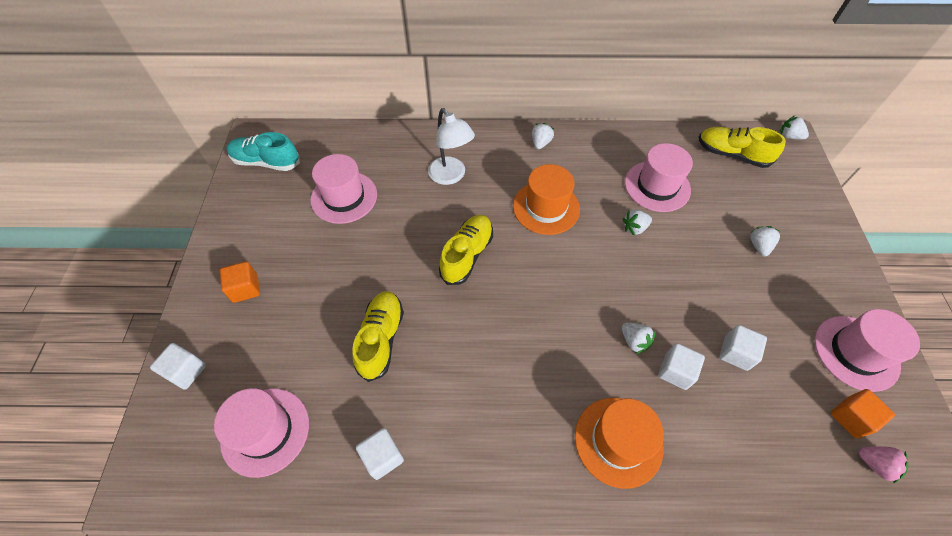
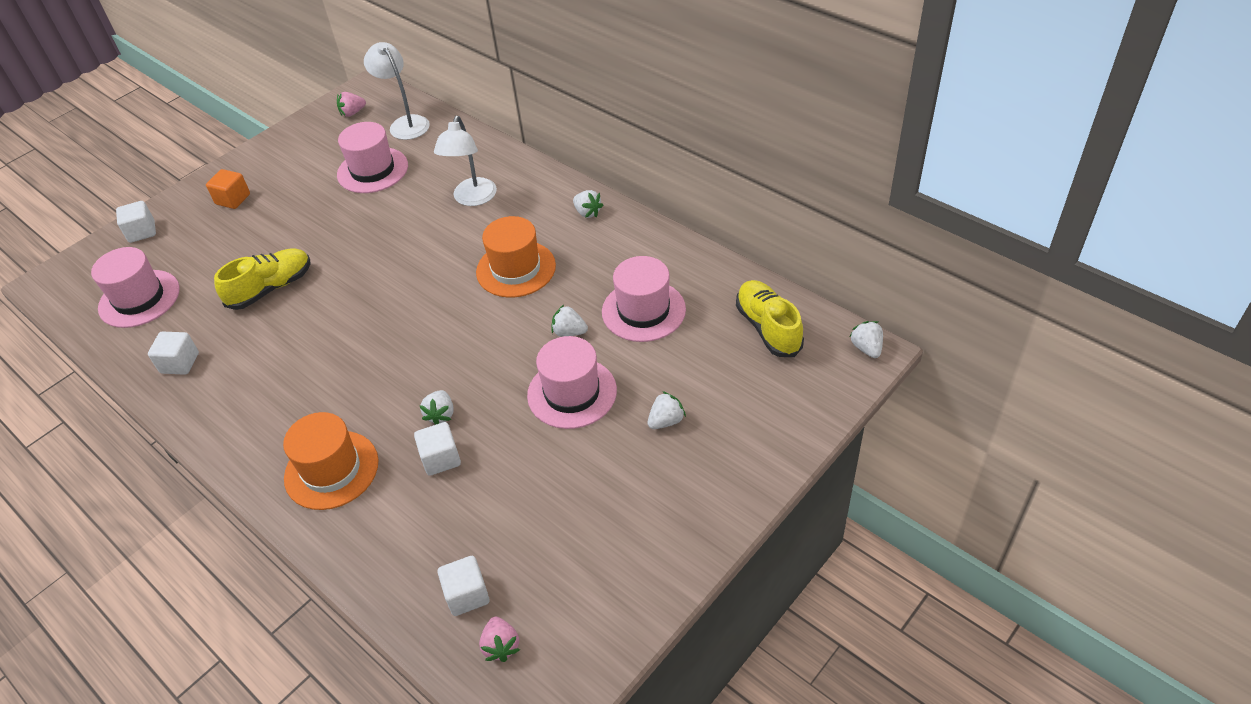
camera: 45 degrees right, 10 degrees down
(266, 162) = (352, 113): turquoise shoe -> pink strawberry
(324, 148) = (405, 123): none -> white lamp
(467, 255) = (403, 267): yellow shoe -> none
(540, 143) = (587, 212): white strawberry -> white strawberry turned 75 degrees clockwise
(735, 353) = (510, 483): white cube -> white cube (467, 595)
(851, 418) = (535, 601): orange cube -> none
(856, 352) = (621, 564): pink hat -> pink hat (572, 393)

